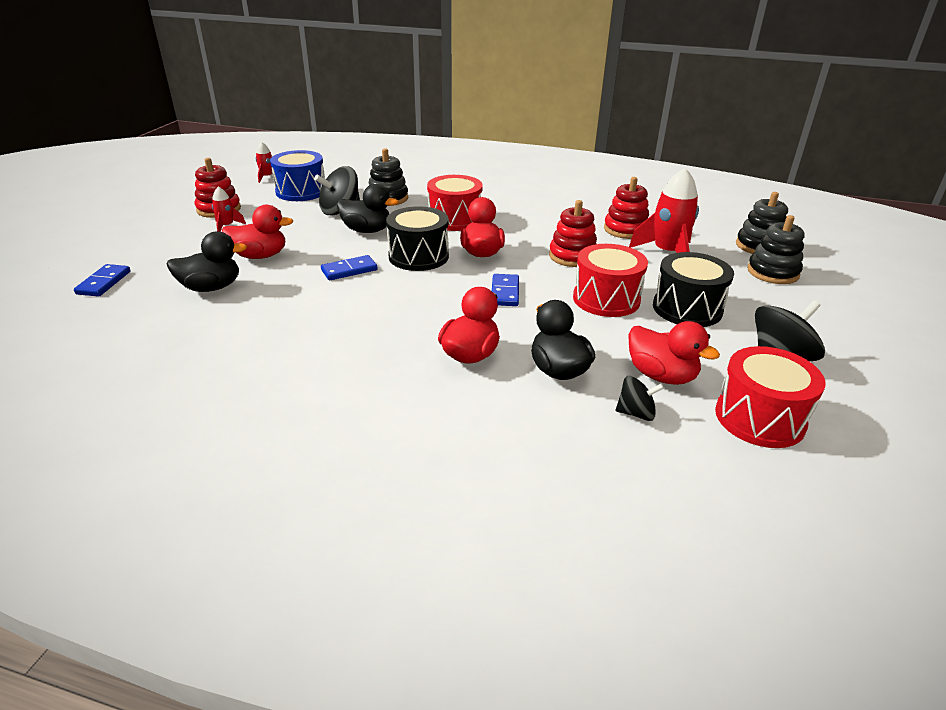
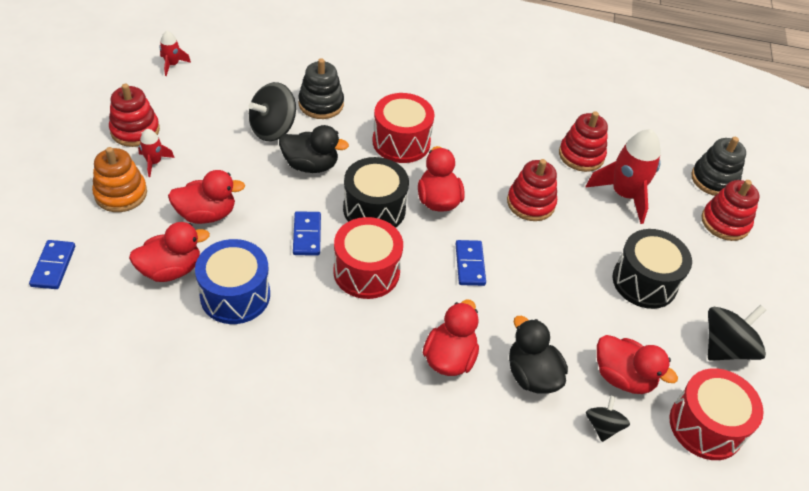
camera: 10 degrees left, 15 degrees up
(188, 243) = (121, 193): none -> orange stacking toy
(211, 287) = (171, 269): black duck -> red duck
(301, 191) = (219, 93): blue drum -> blue drum (235, 295)
(349, 270) = (307, 235): blue domino -> blue domino turned 60 degrees counterclockwise
(606, 299) = (568, 271): red drum -> red drum (366, 271)
(636, 413) = (603, 426): black spinning top -> black spinning top turned 75 degrees counterclockwise
(772, 272) = (725, 222): black stacking toy -> red stacking toy

